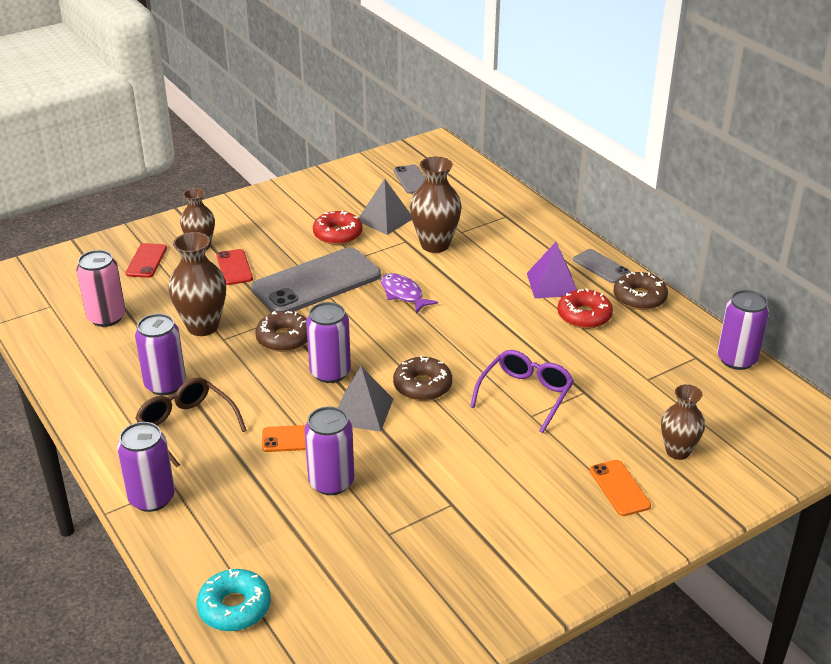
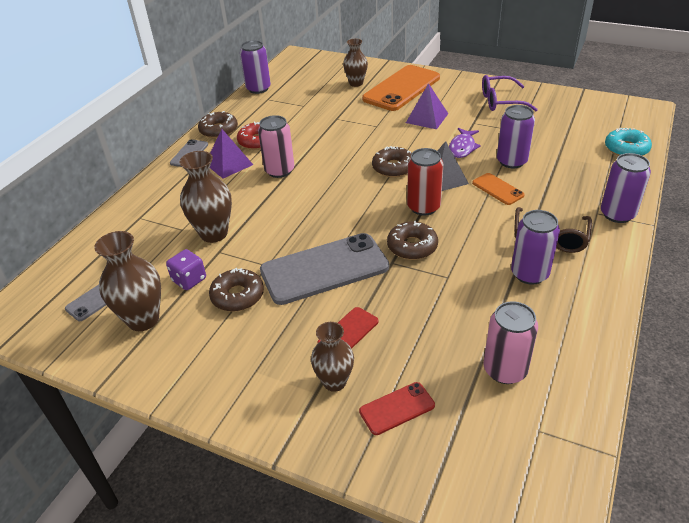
camera: 120 degrees left, 5 degrees up
(202, 326) = (447, 298): brown vase -> brown vase (143, 319)
(316, 282) = (324, 269): grey phone -> grey phone turned 45 degrees counterclockwise
(330, 372) = (423, 207): purple can -> red can
(338, 234) = (237, 296): red donut -> brown donut
(385, 219) = (189, 280): grey pyramid -> purple dice
(403, 294) = (300, 218): purple fish -> purple fish (462, 147)
(503, 310) = (279, 171): none -> pink can
(508, 468) = (427, 118): none -> purple pyramid
(525, 395) = (360, 133): purple glasses -> purple glasses (500, 101)
(619, 488) = (401, 88): orange phone -> orange phone, size x2.11

